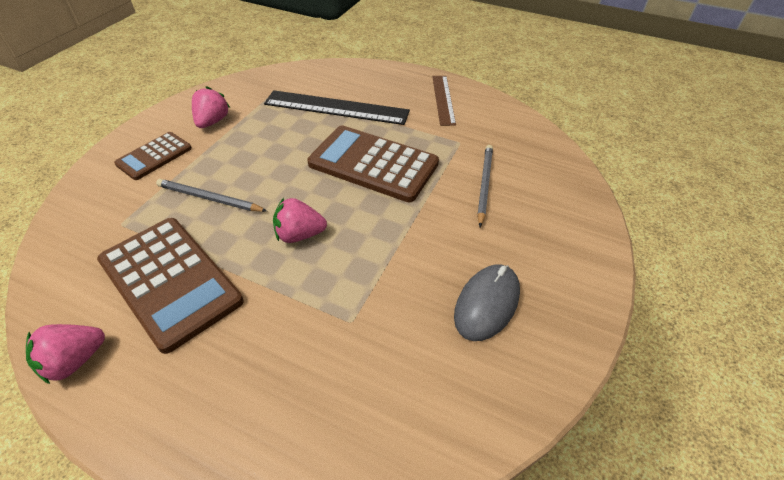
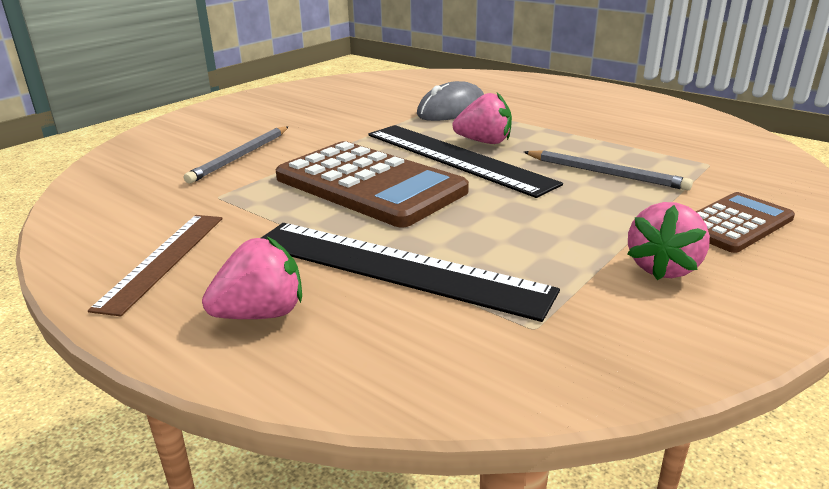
camera: 165 degrees left, 20 degrees down
(75, 360) = (666, 106): pink strawberry -> pink strawberry (261, 314)
(170, 281) = (614, 129): brown calculator -> none
(320, 205) = (456, 158): none -> black ruler
(486, 304) = (326, 103): grey mouse -> grey mouse (452, 110)

